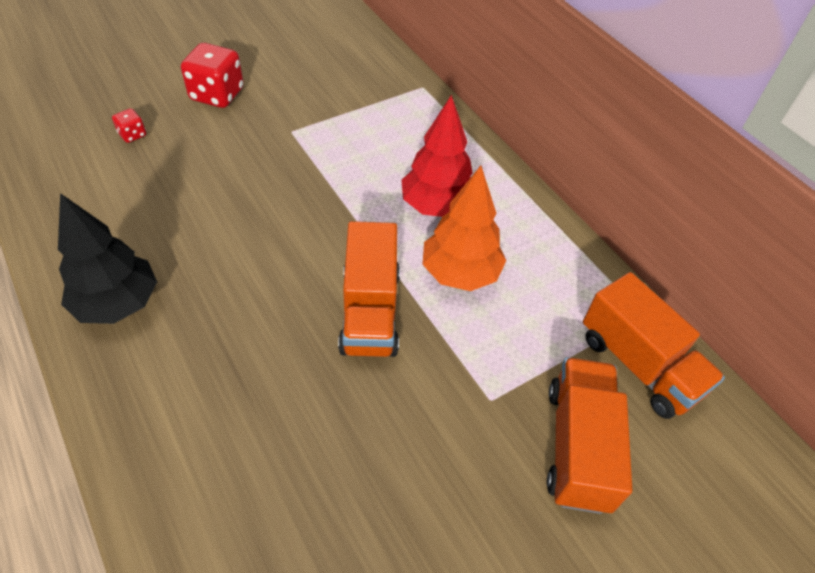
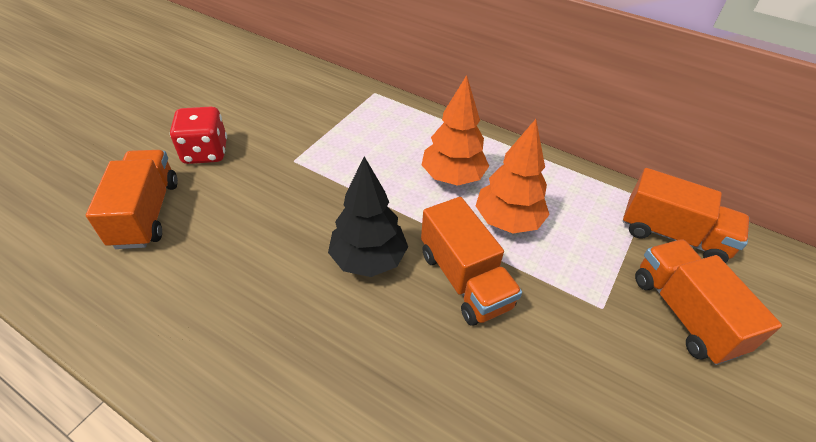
camera: 25 degrees left, 5 degrees down
(118, 304) = (239, 374): black tree -> black tree (368, 259)
(132, 135) = (146, 213): red dice -> orange truck
(437, 206) = (452, 177): red tree -> orange tree

